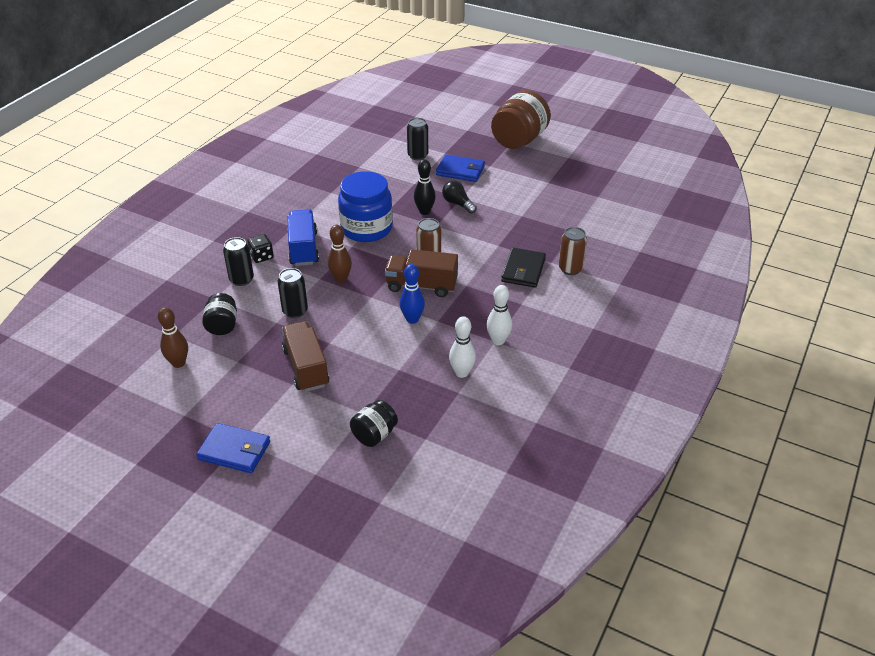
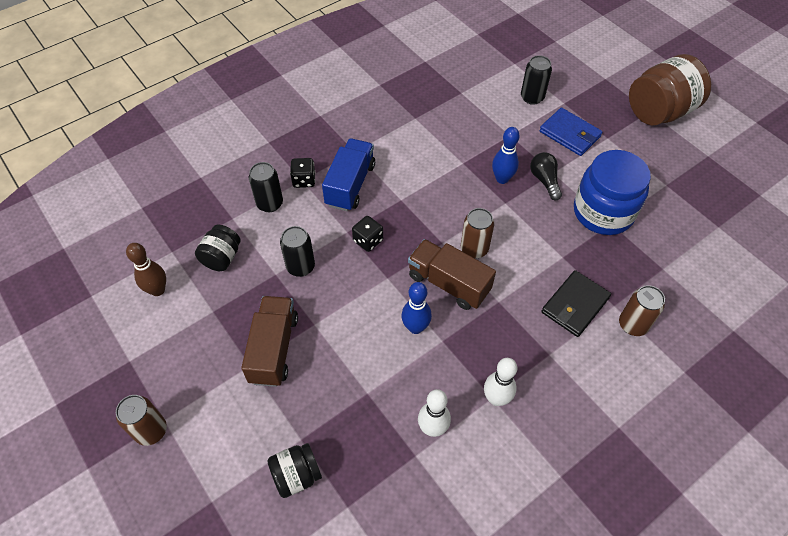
camera: 25 degrees right, 15 degrees up
(234, 450) = (151, 431): blue wallet -> brown can
(341, 279) = (368, 240): brown bowling pin -> black dice
(366, 228) = (428, 181): blue jar -> blue jar (603, 212)
(424, 211) = (502, 179): black bowling pin -> blue bowling pin

